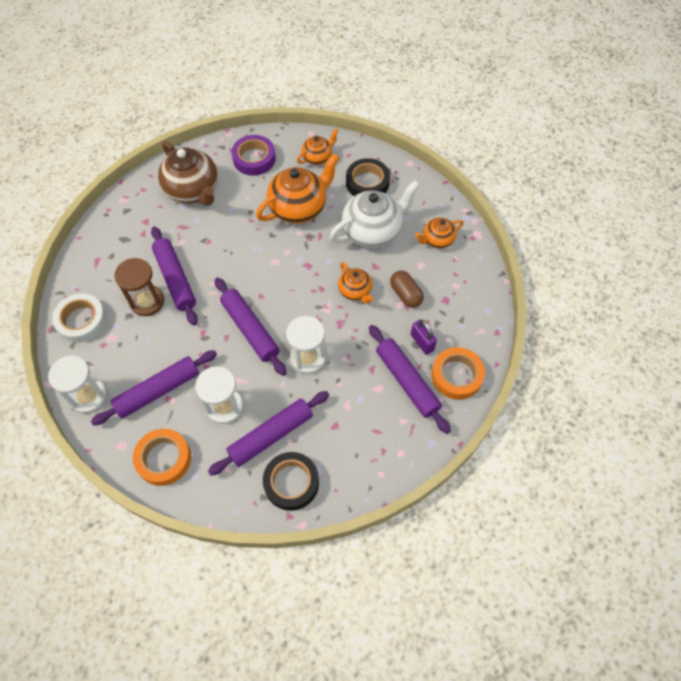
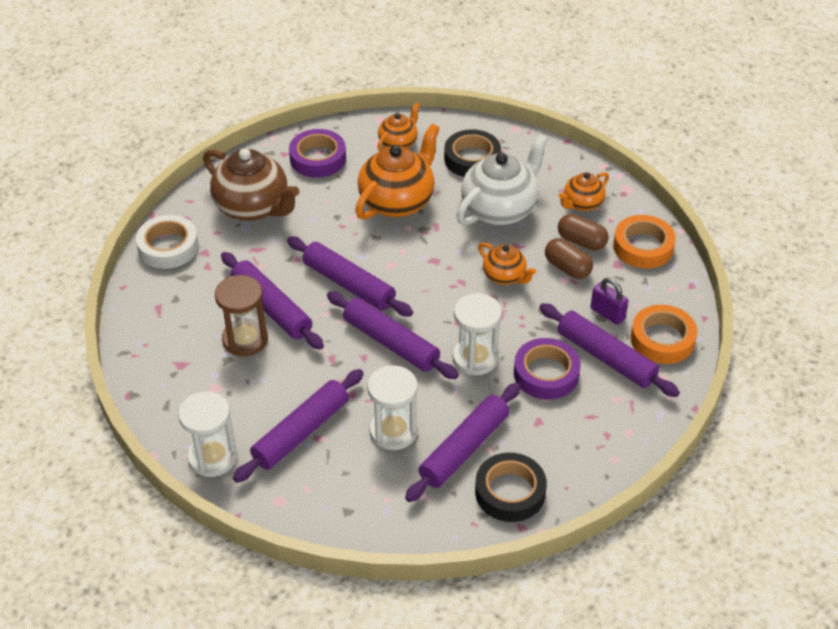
camera: 15 degrees left, 15 degrees down
(82, 321) = (167, 377): white tape -> white tape (168, 247)
(164, 459) = (339, 503): orange tape -> orange tape (643, 247)
(238, 271) = (349, 284): none -> purple rolling pin
(356, 385) = (546, 374): none -> purple tape
(425, 273) = (581, 241): none -> brown capsule

